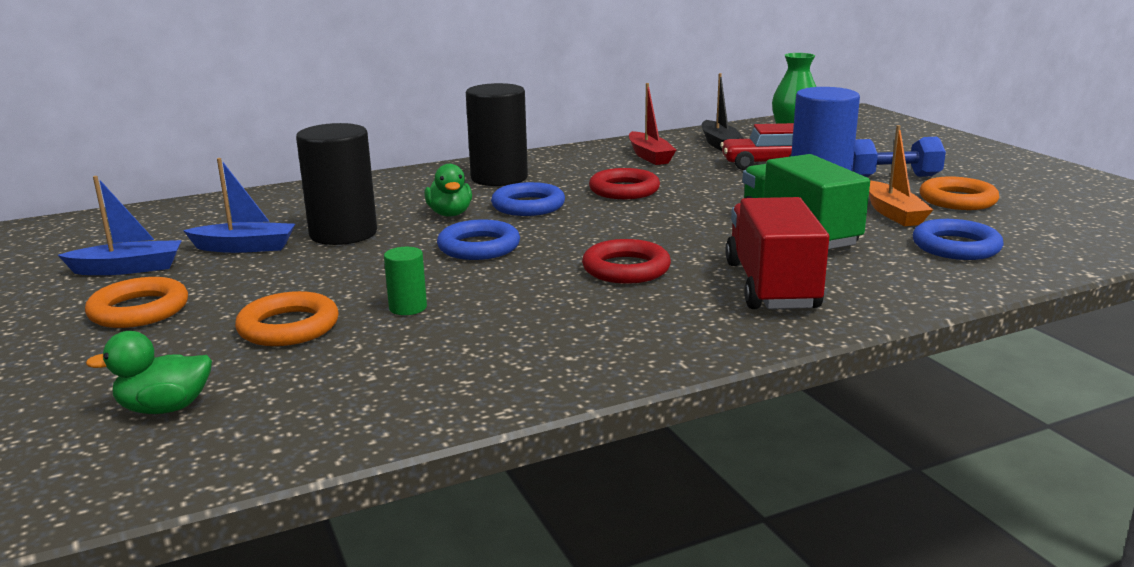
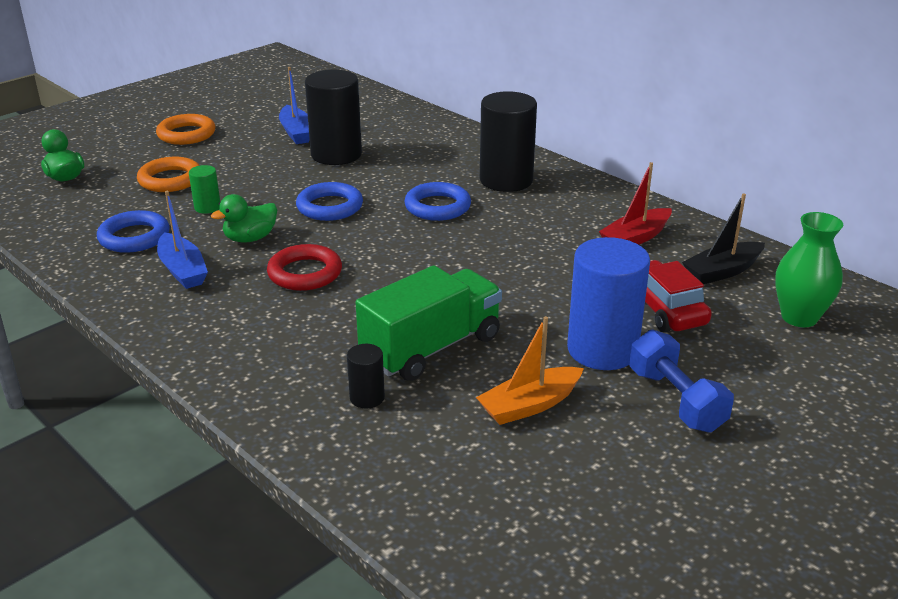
camera: 70 degrees right, 10 degrees up
(128, 269) = (248, 112): blue boat -> blue boat (183, 270)
(450, 214) = (399, 181): green duck -> green duck (250, 238)
(624, 190) = (510, 242): red ring -> none
(771, 286) = (288, 344): red truck -> none
(875, 262) = (367, 398): none -> black cylinder
(956, 247) = (436, 450): blue ring -> blue ring (134, 237)
(957, 200) = (612, 453): orange ring -> none

